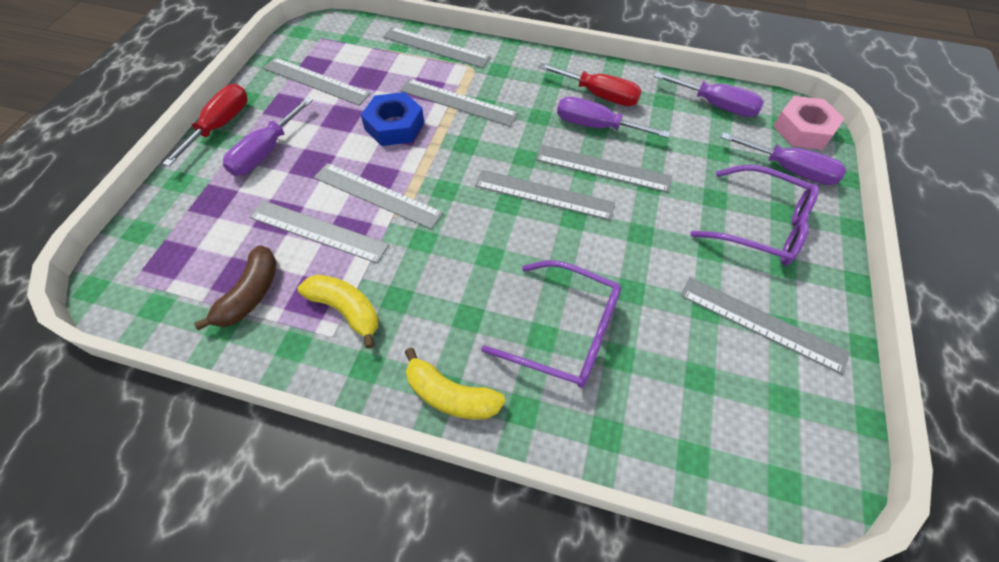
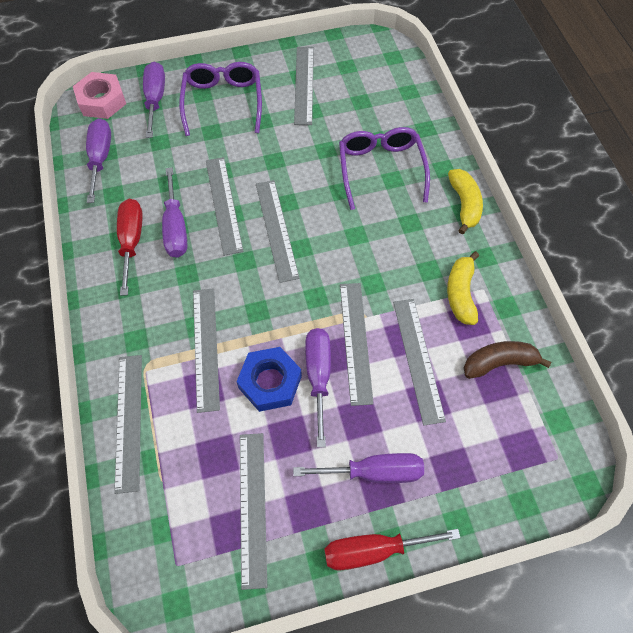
camera: 120 degrees left, 5 degrees up
(371, 156) = (318, 376): none -> purple screwdriver

